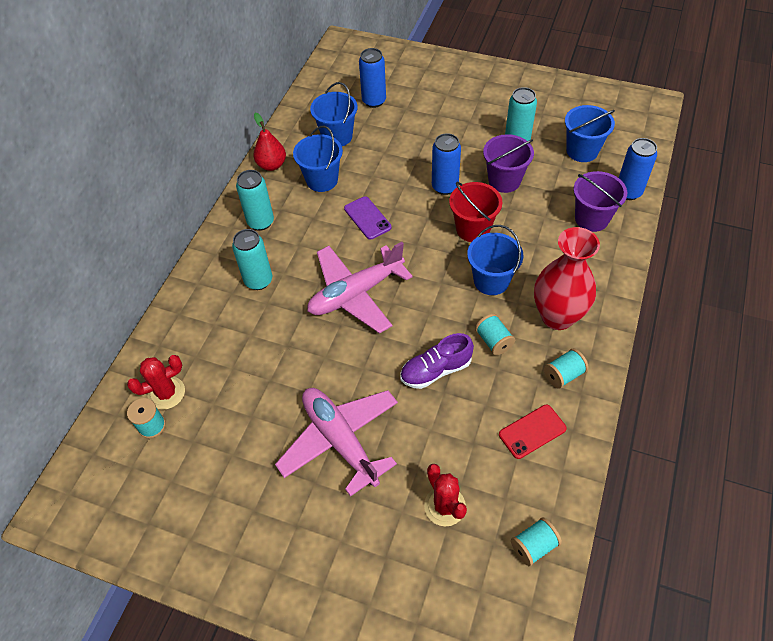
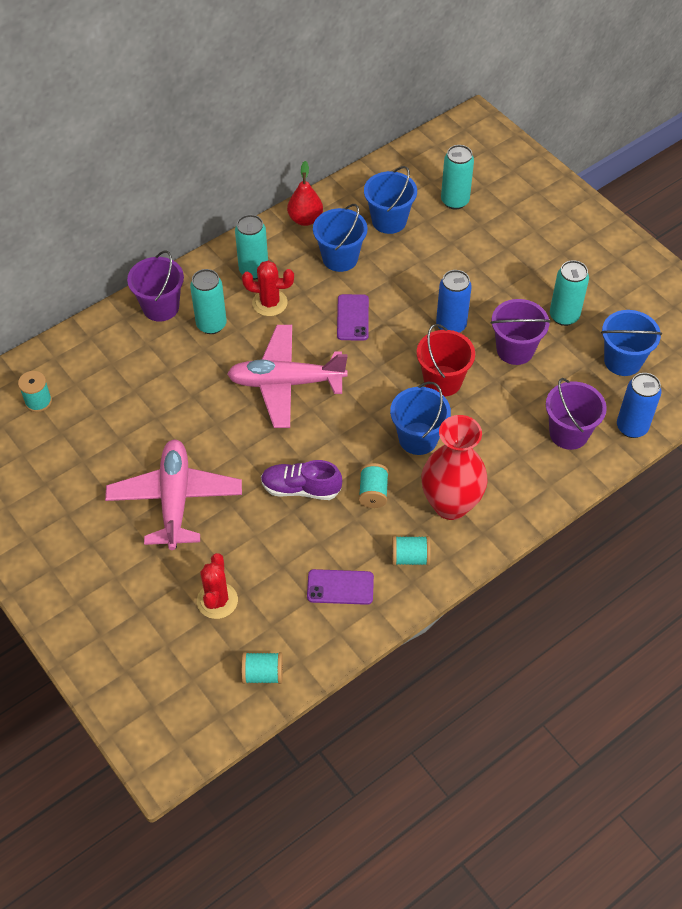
camera: 30 degrees right, 0 degrees up
(166, 393) = (67, 381): red cactus -> red cactus (269, 303)
(204, 289) = (161, 307): none -> purple bucket
(374, 101) = (455, 201): blue can -> turquoise can
(532, 431) = (340, 587): red phone -> purple phone

